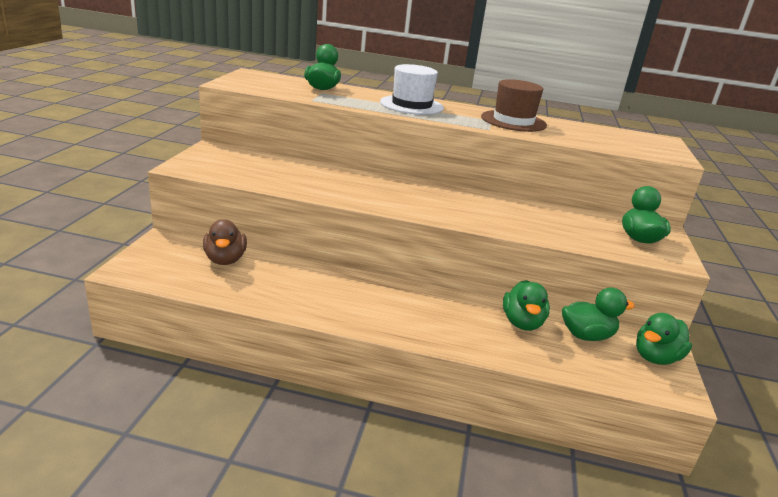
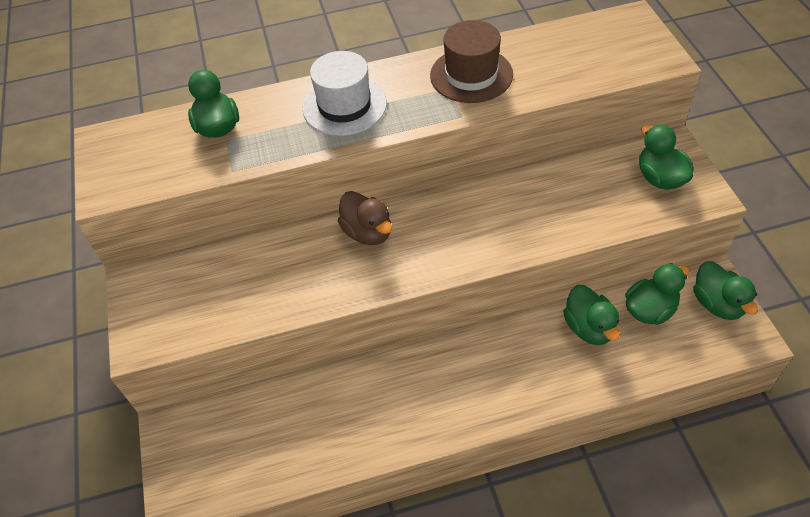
camera: 20 degrees left, 25 degrees up
(225, 260) = (259, 416): brown duck -> brown duck (368, 232)
(656, 357) = (717, 304): green duck -> green duck turned 45 degrees counterclockwise

